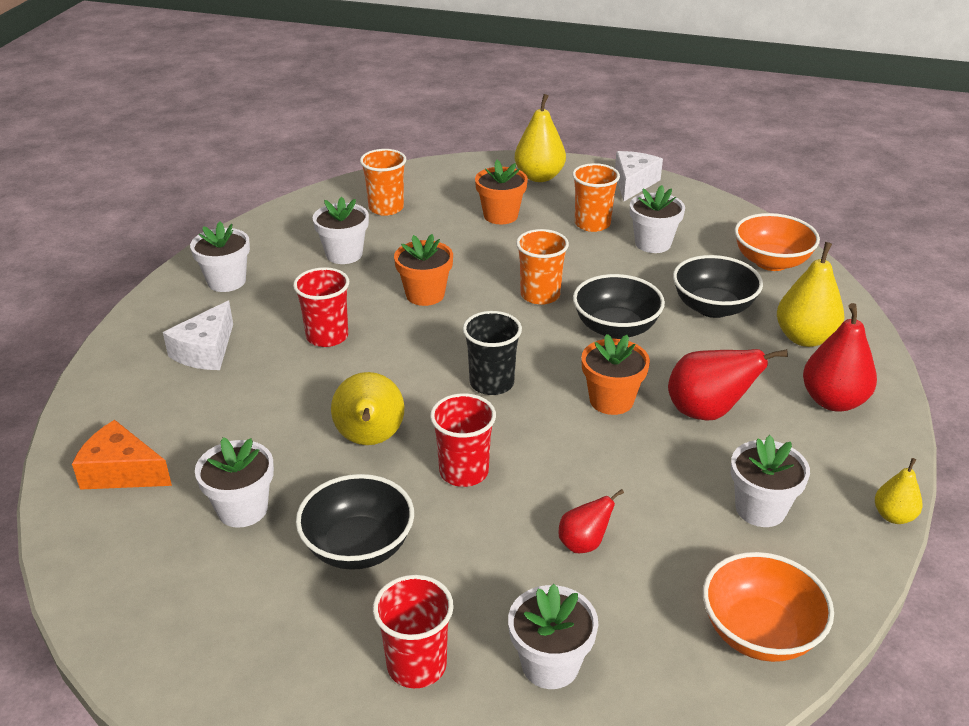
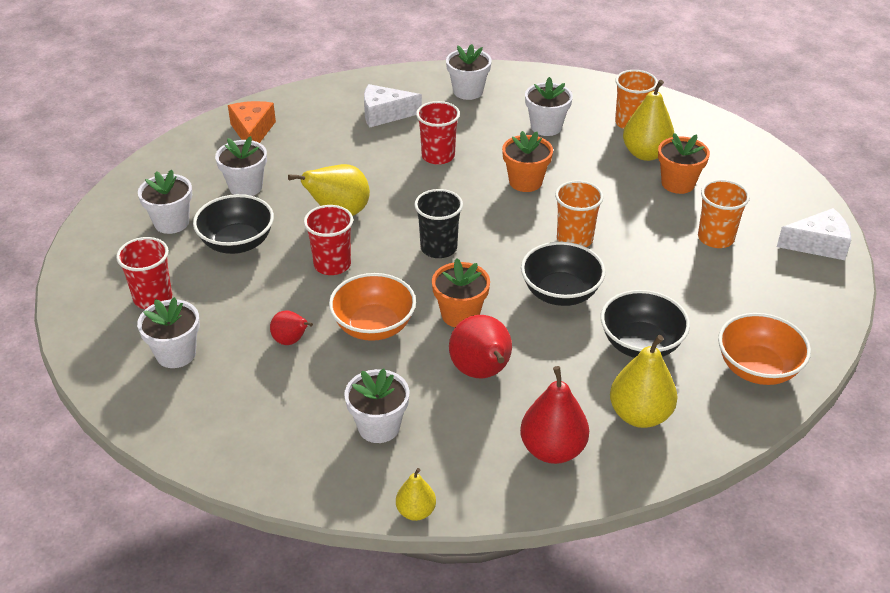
camera: 65 degrees right, 5 degrees up
(539, 177) = (768, 185): yellow pear -> yellow pear (646, 154)
(653, 243) = (717, 283): white flower pot -> white flower pot (171, 222)
(759, 632) = (247, 449): orange bowl -> orange bowl (374, 326)

